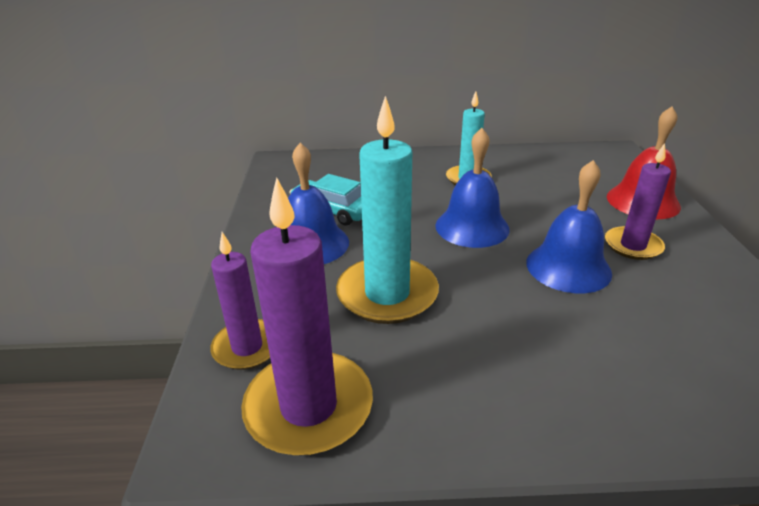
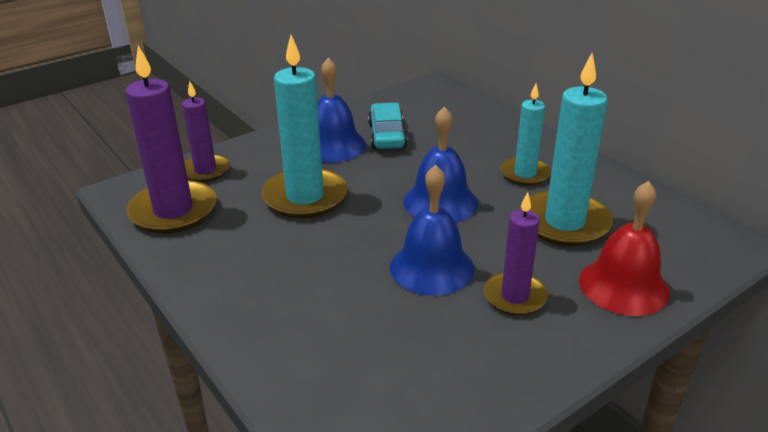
camera: 55 degrees right, 0 degrees up
(548, 190) = (564, 222): none -> turquoise candle

